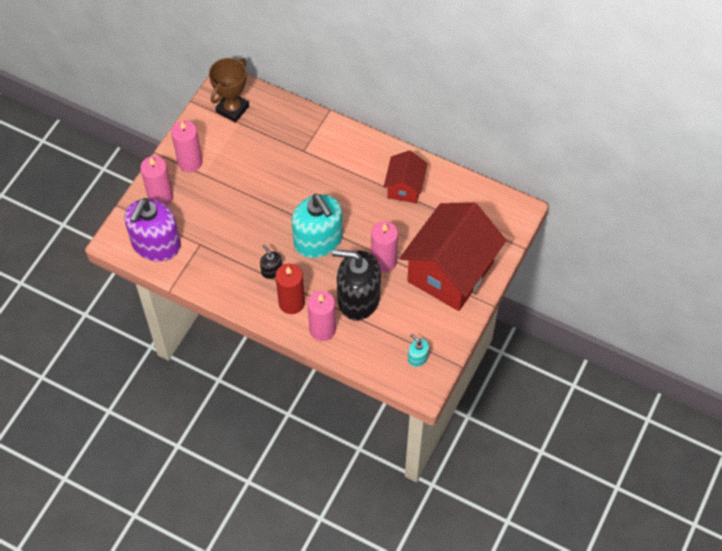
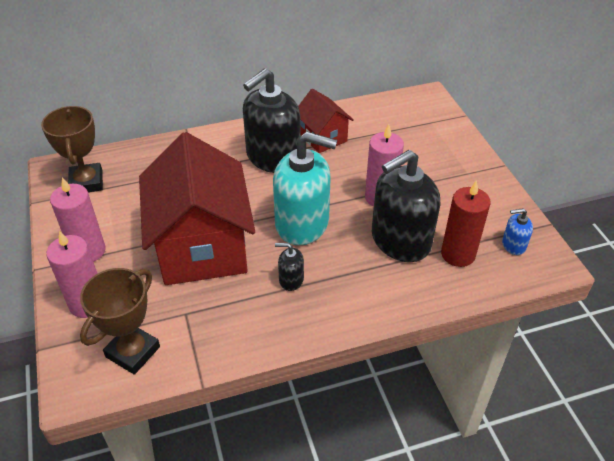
camera: 45 degrees left, 15 degrees down
(156, 244) = (133, 352): purple soap dispenser -> brown trophy
(291, 303) = (347, 291): red candle -> red candle (458, 254)
(322, 329) = (406, 290): pink candle -> none
(356, 178) = (273, 157): none -> black soap dispenser
(417, 357) = (513, 245): turquoise soap dispenser -> blue soap dispenser
(450, 272) = (442, 166): red house -> red house (202, 247)

